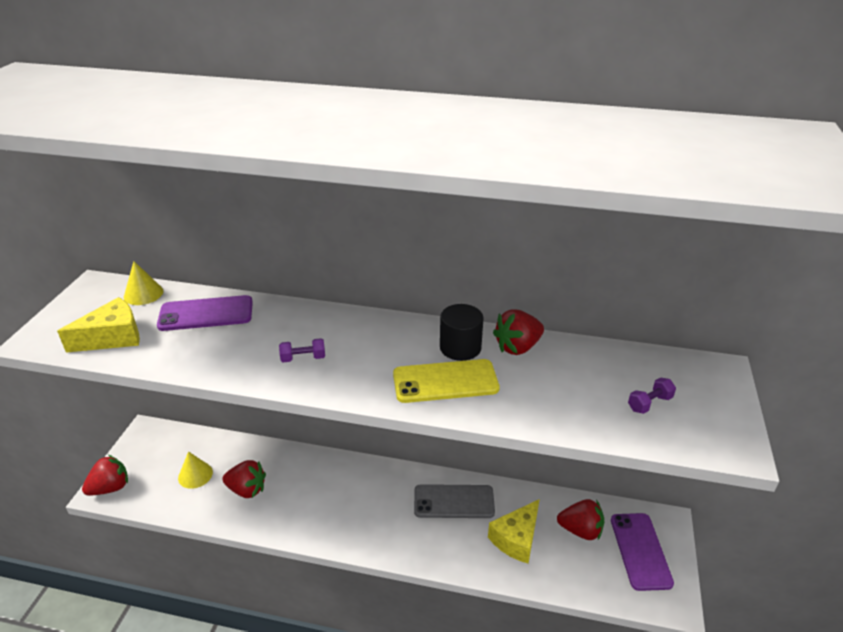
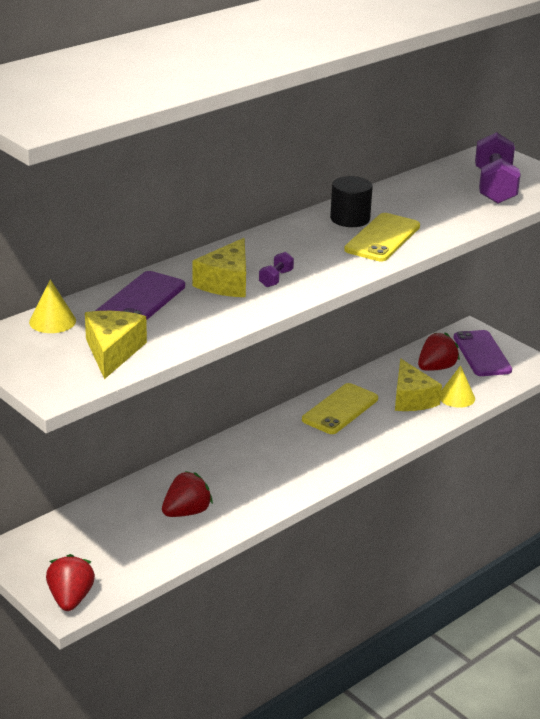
camera: 55 degrees left, 5 degrees down
(195, 475) = (124, 537): yellow cone -> yellow cone (456, 397)
(272, 337) = (226, 282): none -> yellow cheese
(454, 501) = (340, 409): grey phone -> yellow phone
(517, 347) = (379, 200): red strawberry -> none
(640, 551) = (482, 354): purple phone -> purple phone turned 45 degrees clockwise
(649, 403) = (494, 187): purple dumbbell -> purple dumbbell, size x2.23

